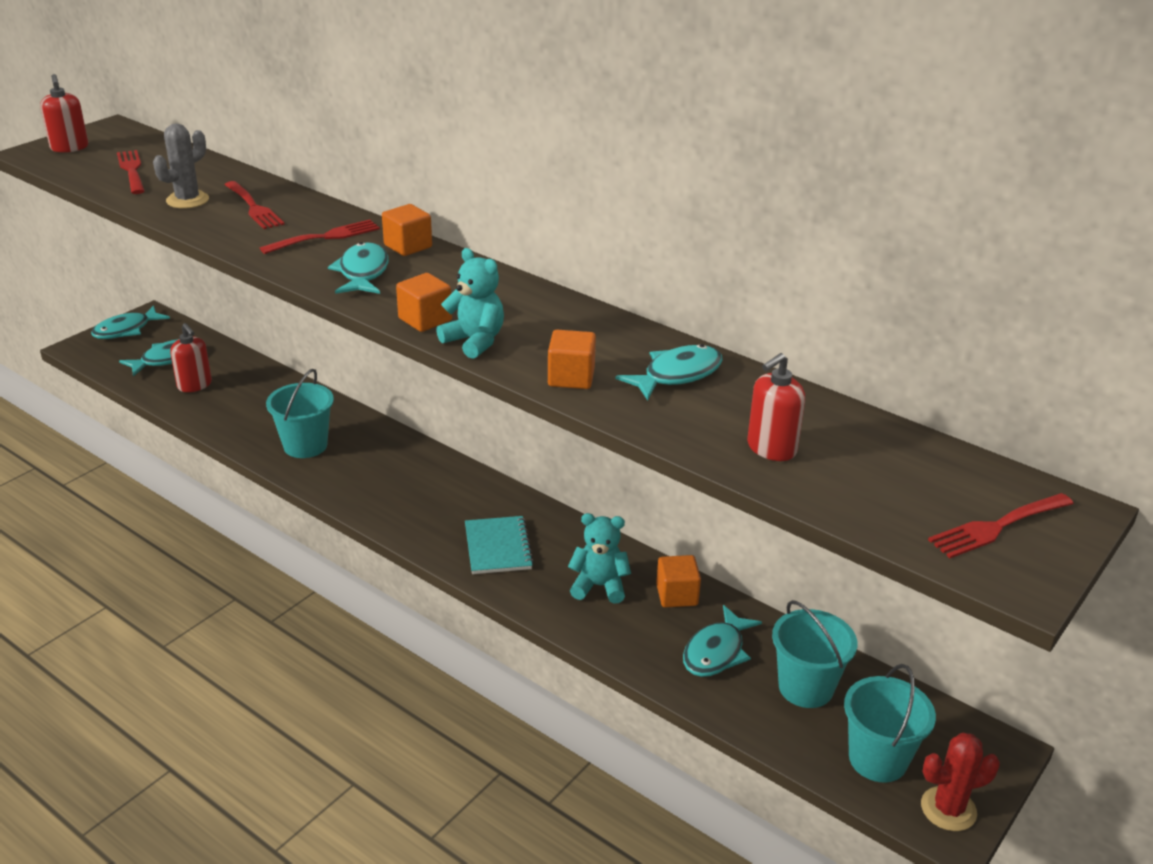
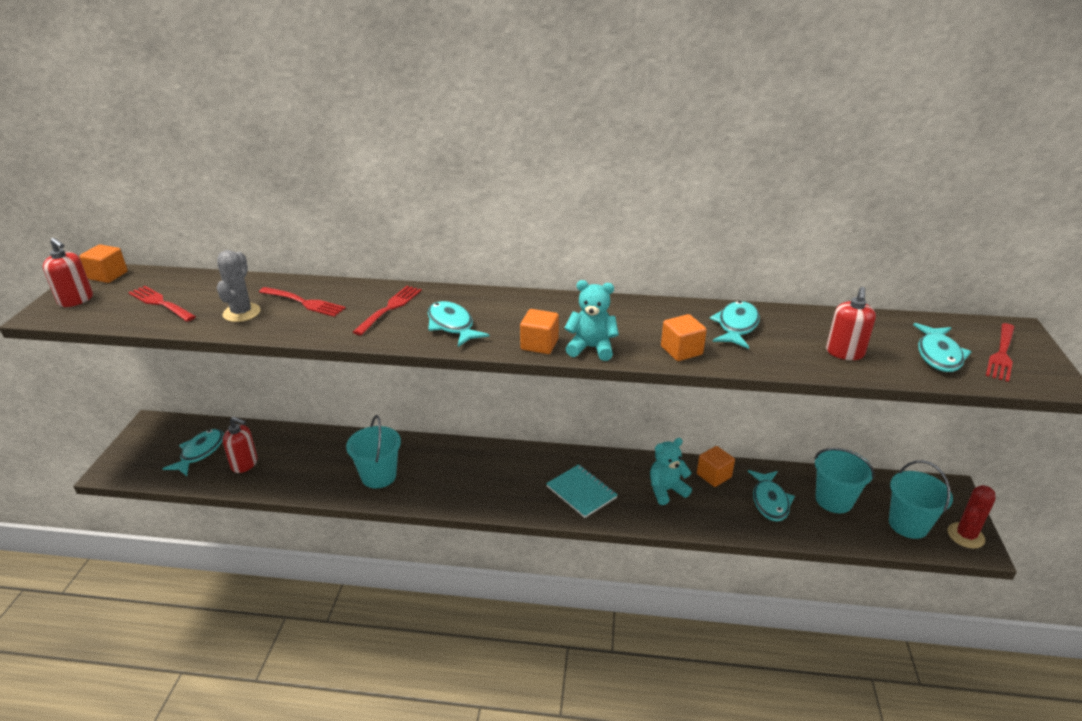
camera: 30 degrees left, 0 degrees up
(126, 330) = (140, 441): turquoise fish -> turquoise fish (938, 355)
(408, 246) = (458, 296): orange cube -> orange cube (108, 275)

